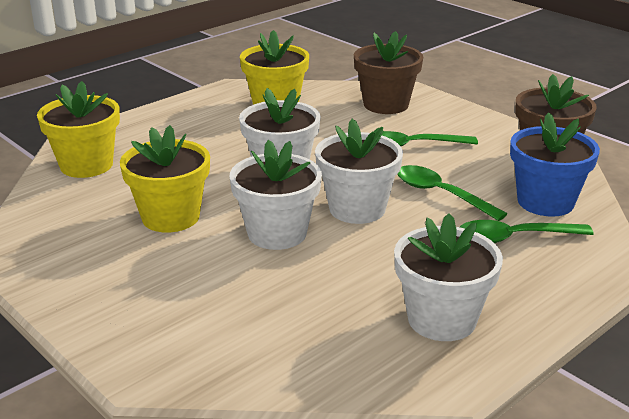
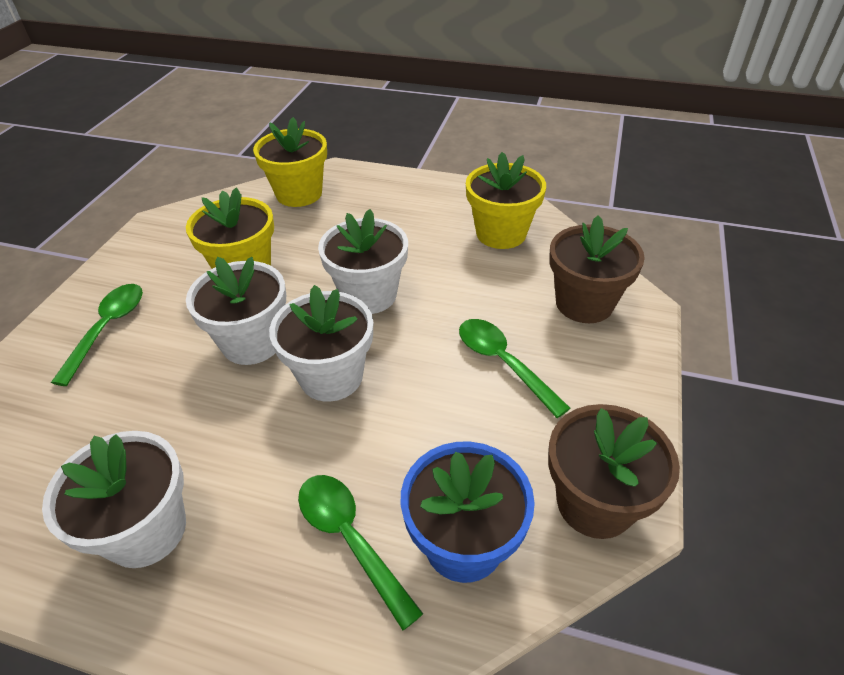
camera: 60 degrees right, 15 degrees up
(440, 194) = (409, 430): green spoon -> green spoon (108, 328)

